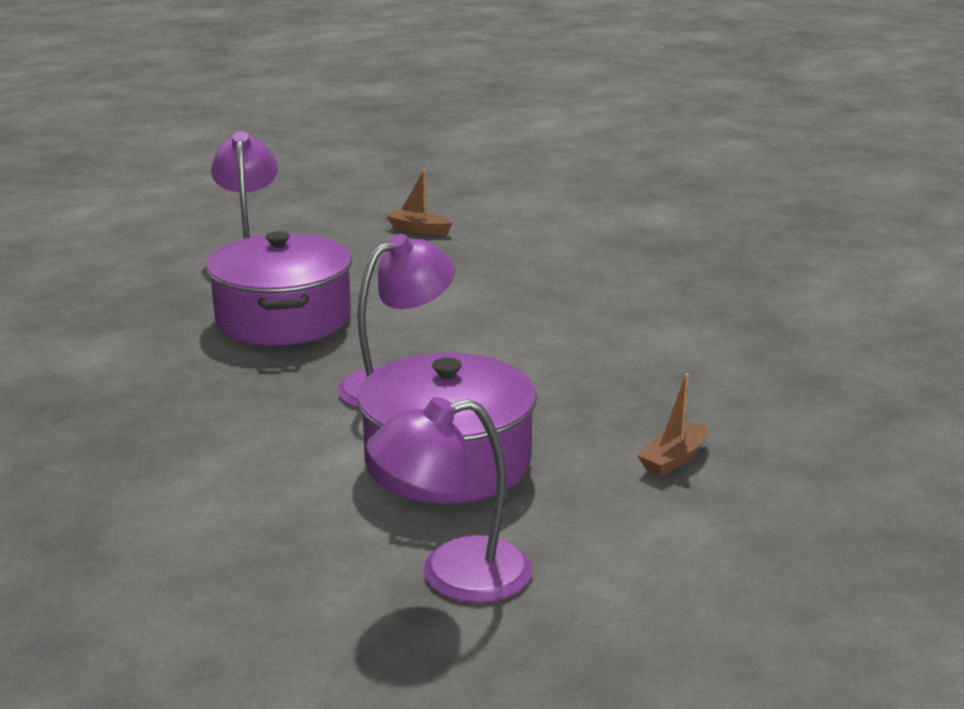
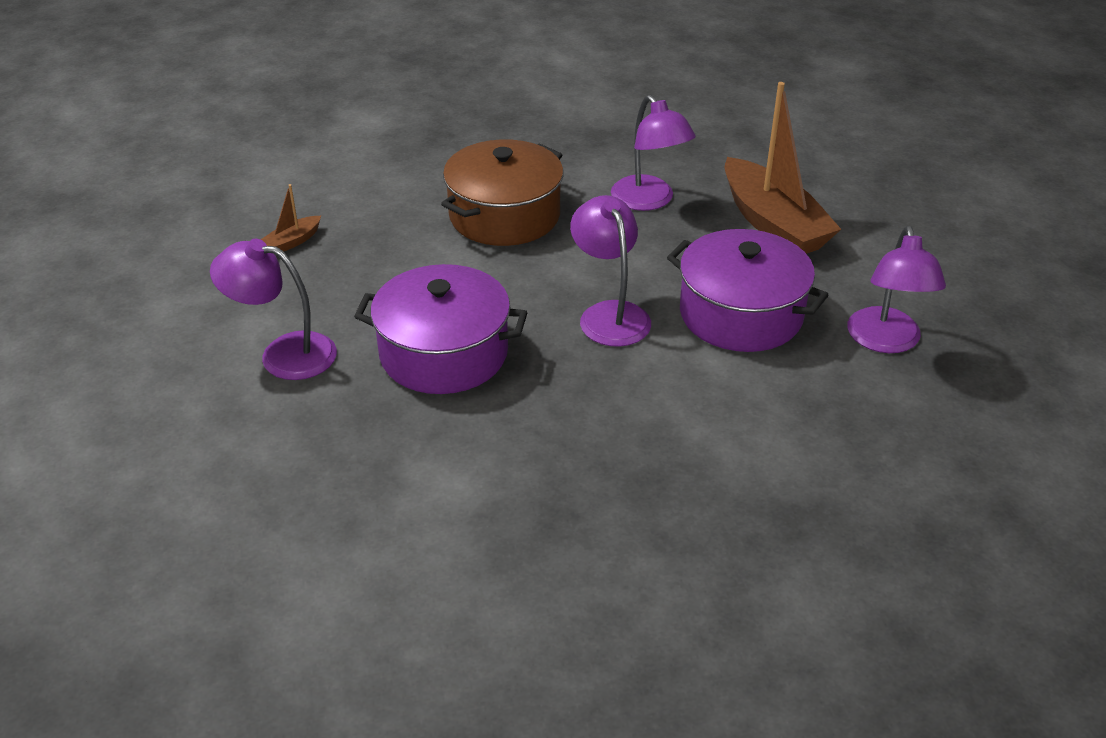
camera: 70 degrees left, 15 degrees up
(542, 304) = (504, 215): none -> brown pot
(648, 373) = (649, 201): none -> purple lamp
(674, 459) = (773, 223): brown boat -> brown boat, size x2.36

